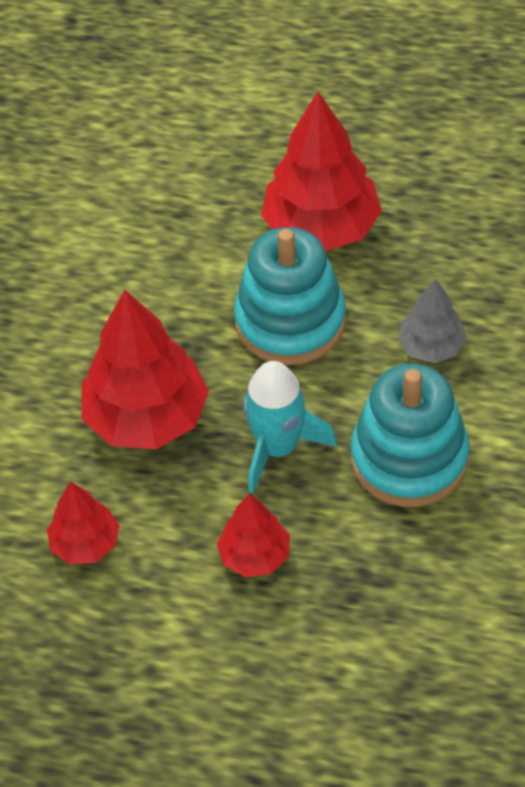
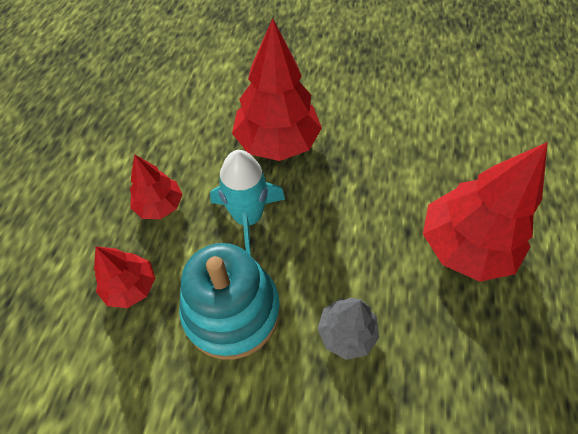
camera: 85 degrees right, 5 degrees up
(85, 543) = (184, 117): red tree -> red tree (131, 286)
(290, 321) = (364, 224): turquoise stacking toy -> none

